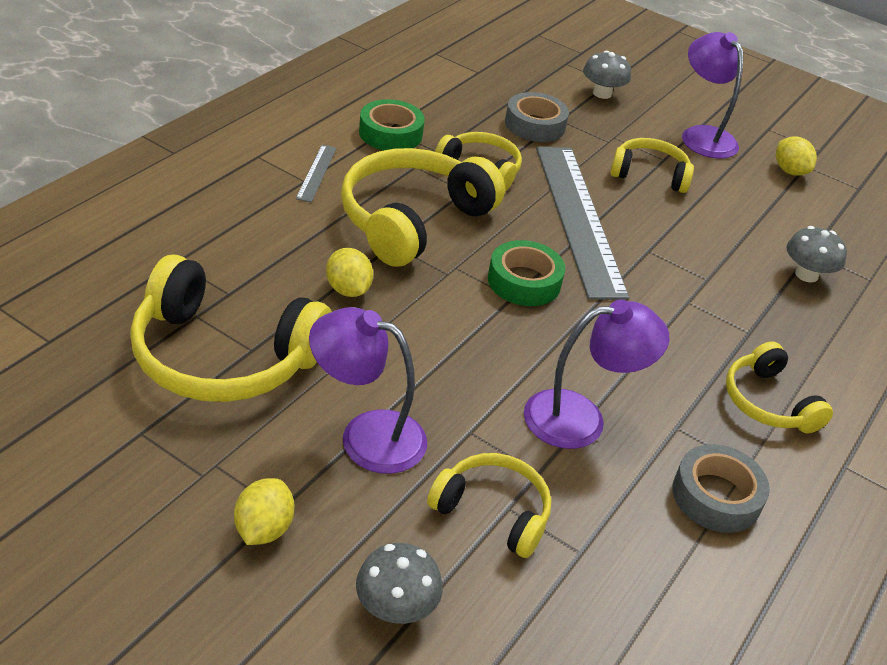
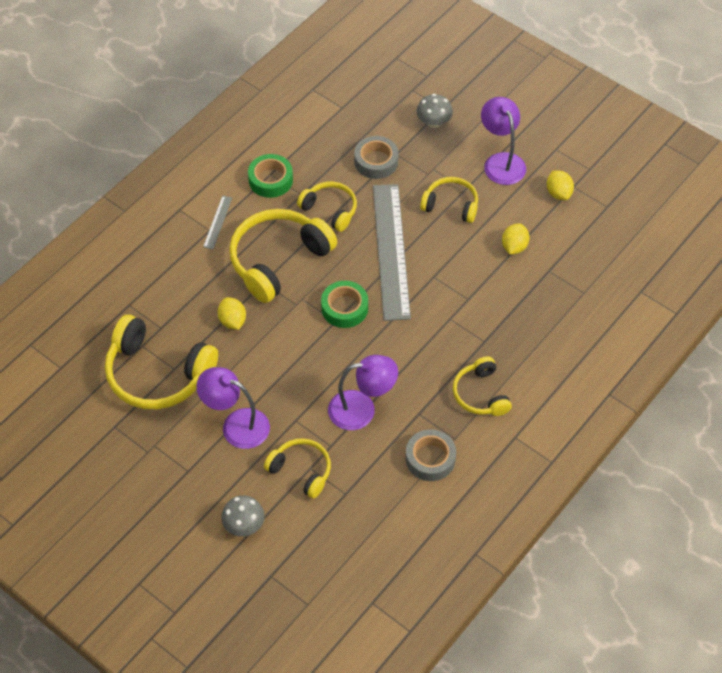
camera: 10 degrees right, 15 degrees up
(264, 529) = (179, 483): yellow lemon -> yellow lemon (514, 247)
(806, 275) = (539, 291): grey mushroom -> none

